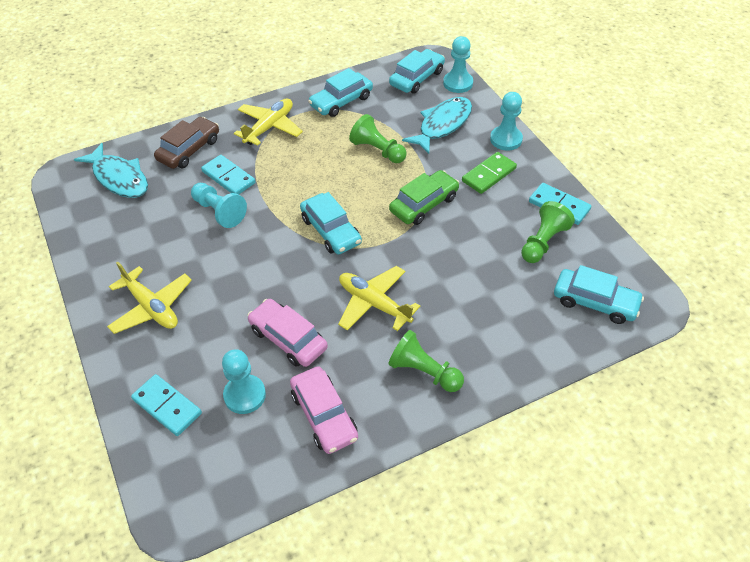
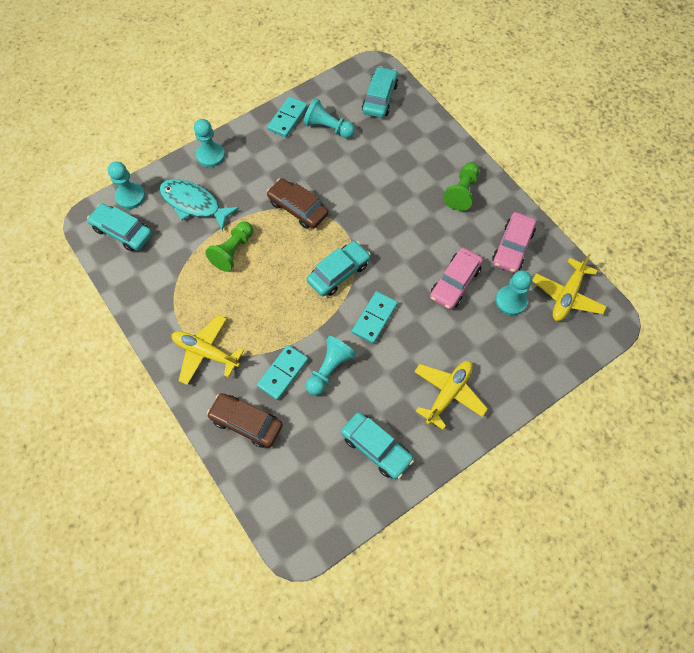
camera: 100 degrees left, 15 degrees up
(119, 178) = (296, 481): turquoise fish -> none
(167, 406) = (534, 352): turquoise domino -> turquoise domino (374, 318)
(324, 415) = (512, 247): pink car -> pink car turned 150 degrees clockwise
(341, 101) = (161, 293): turquoise car -> turquoise car (376, 448)
(374, 304) = (409, 230): yellow plane -> yellow plane (567, 295)
(424, 204) = (298, 208): green car -> brown car
(488, 175) = (257, 165): green domino -> none
(543, 242) = (328, 128): green pawn -> turquoise pawn

